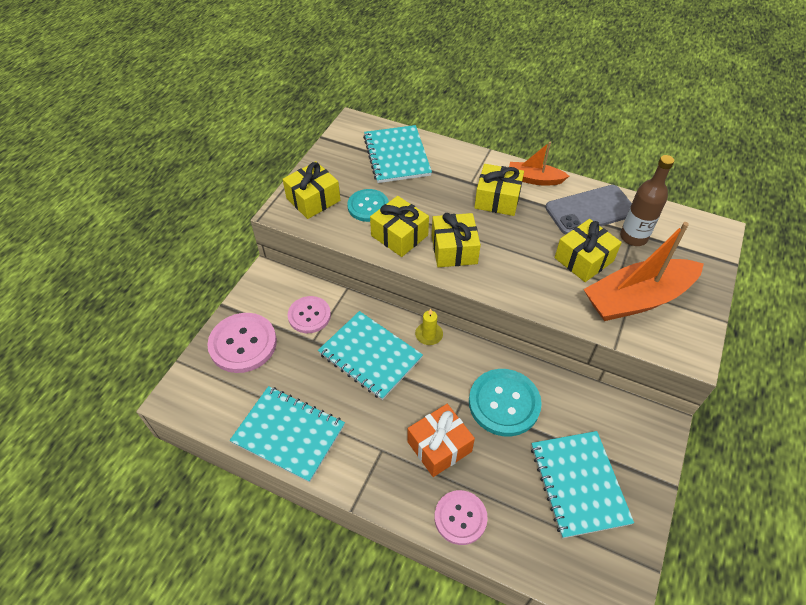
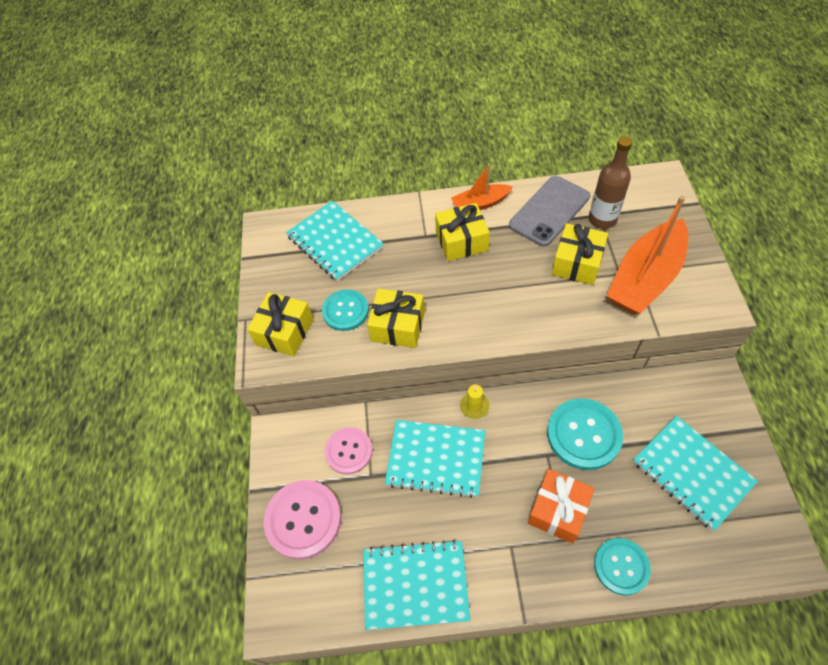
camera: 25 degrees left, 5 degrees up
(454, 249) = (458, 314): yellow gift -> none
(460, 518) = (621, 566): pink button -> turquoise button

